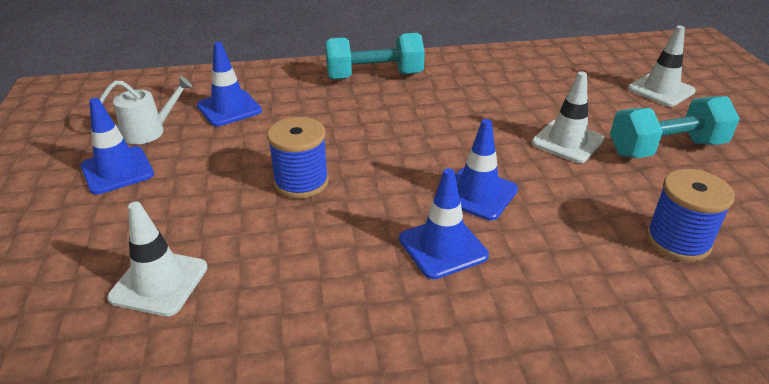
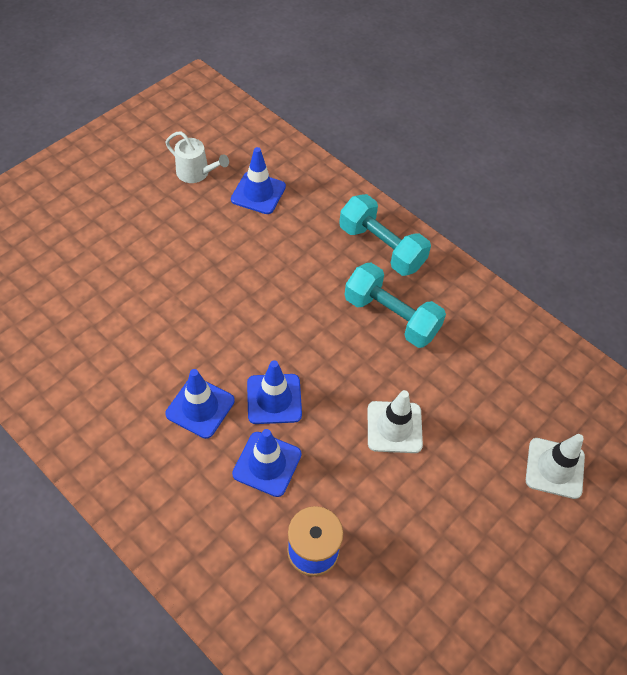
camera: 50 degrees right, 20 degrees up
(117, 170) = (146, 191): blue traffic cone -> blue traffic cone (267, 464)
(159, 282) = (71, 286): white traffic cone -> none
(301, 182) = (208, 291): blue spool -> none
(666, 148) = (444, 504): turquoise dumbbell -> turquoise dumbbell (391, 317)

